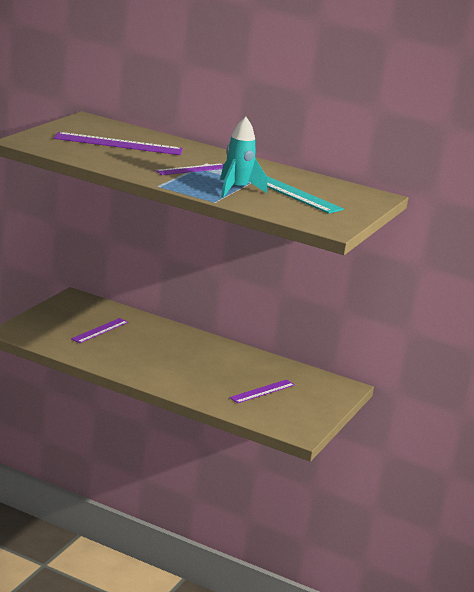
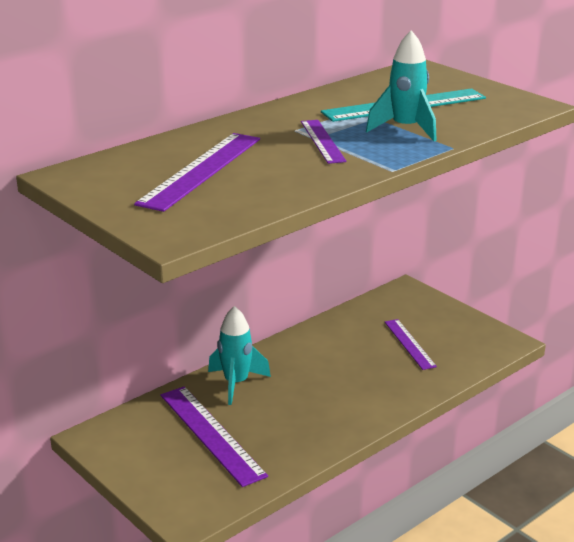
camera: 65 degrees left, 5 degrees up
(100, 330) = (211, 434): purple ruler -> purple ruler, size x1.64
(162, 333) = (236, 383): none -> turquoise rocket

